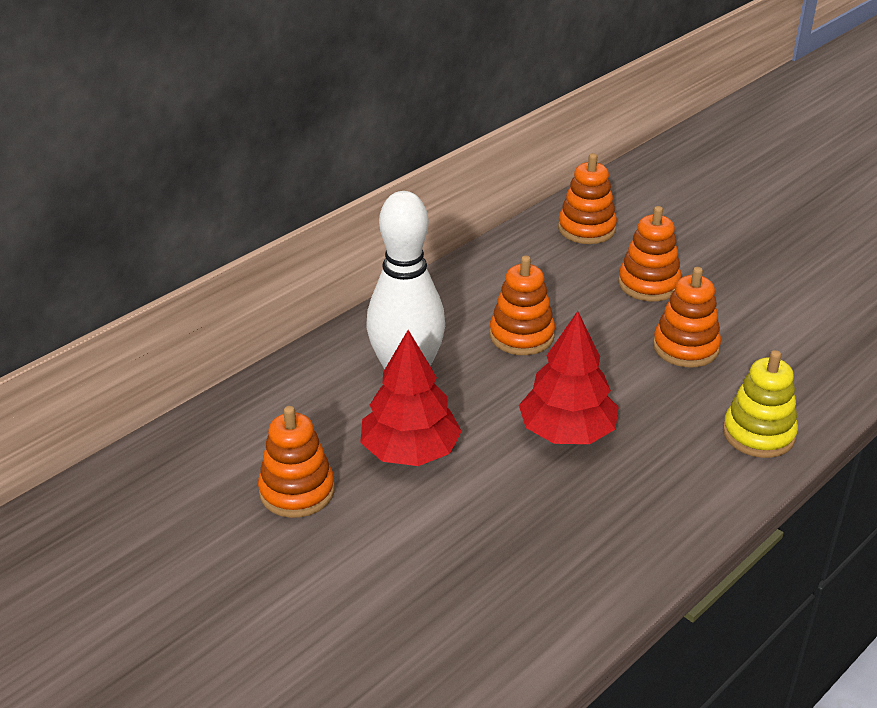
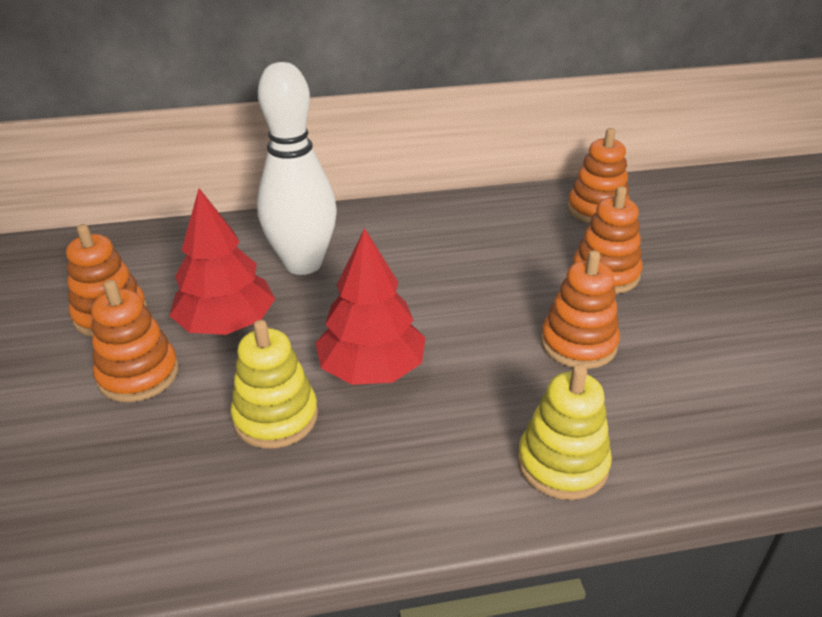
camera: 35 degrees right, 0 degrees up
(521, 336) = (433, 272): orange stacking toy -> orange stacking toy (138, 375)
(542, 499) = (276, 417): none -> yellow stacking toy

